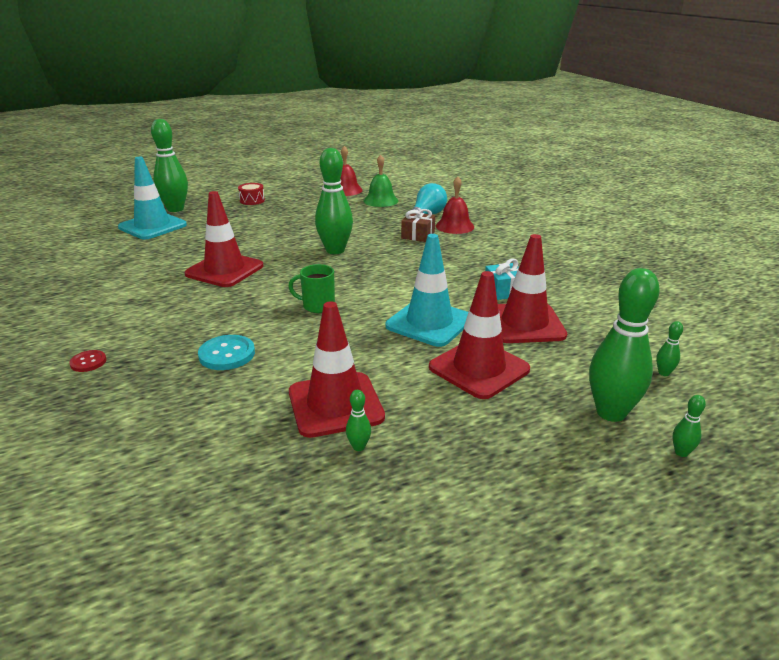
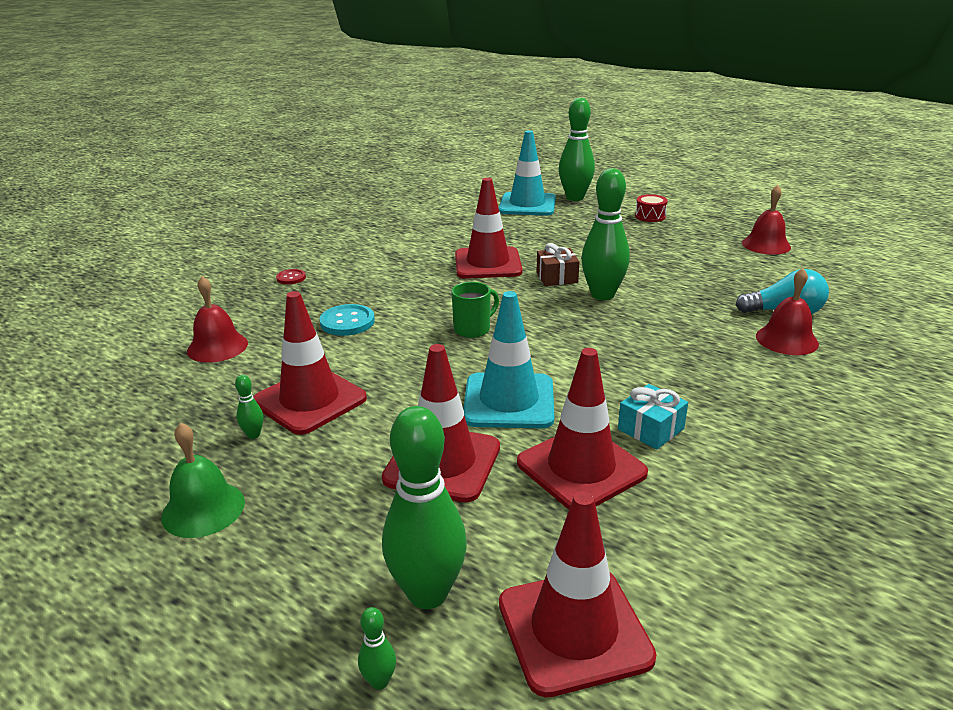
camera: 60 degrees right, 0 degrees up
(169, 437) = (217, 347): none -> red bell
(317, 306) = (473, 329): green mug -> green mug turned 75 degrees clockwise
(381, 200) = (775, 272): green bell -> green bell (203, 509)
(418, 235) = (717, 325): brown gift -> brown gift (557, 277)
(664, 373) = (574, 630): green bowling pin -> red traffic cone

